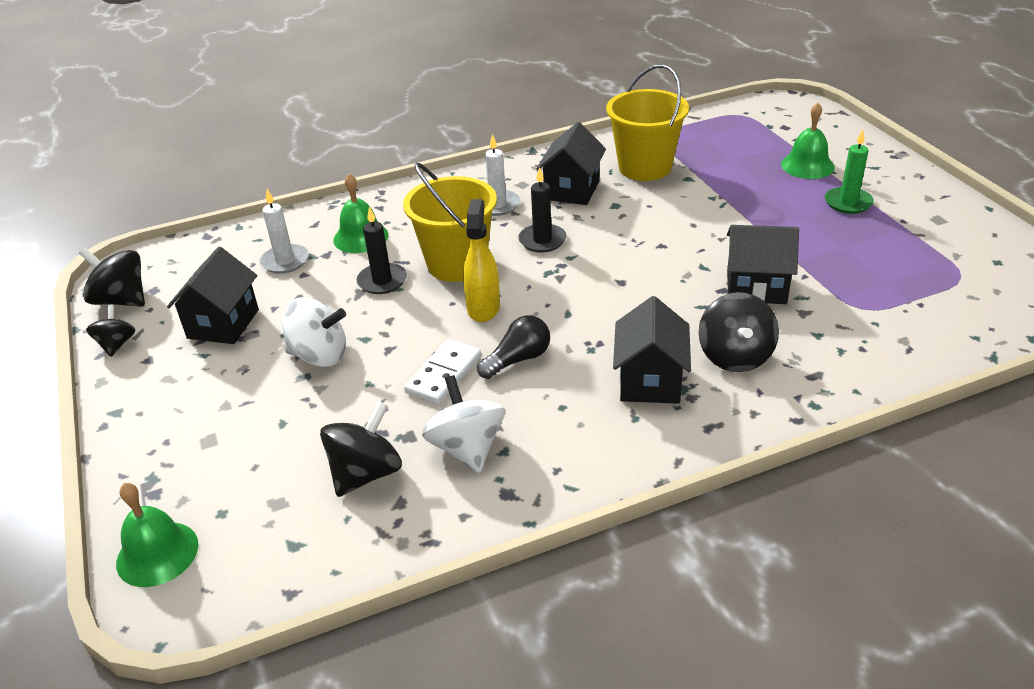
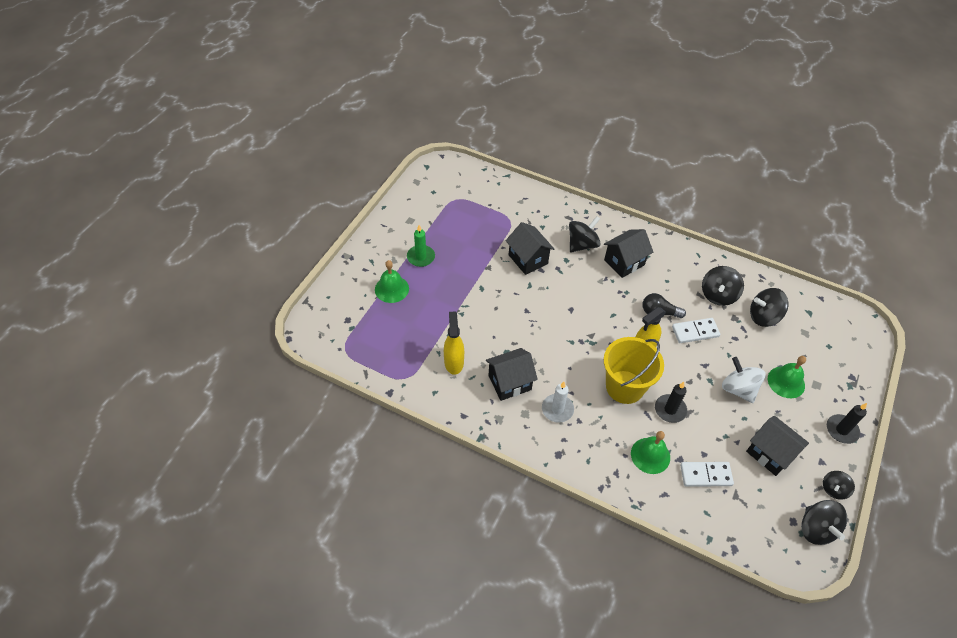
camera: 135 degrees left, 15 degrees up
(157, 553) = (862, 349): green bell -> green bell (786, 382)
(223, 324) = (770, 453): black house -> black house turned 75 degrees clockwise
(285, 261) = (706, 475): white candle -> white domino
(467, 448) = (718, 295): white spinning top -> black spinning top
(542, 240) = (569, 363): black candle -> black candle (841, 430)
(645, 167) = (454, 362): yellow bucket -> yellow spray bottle

